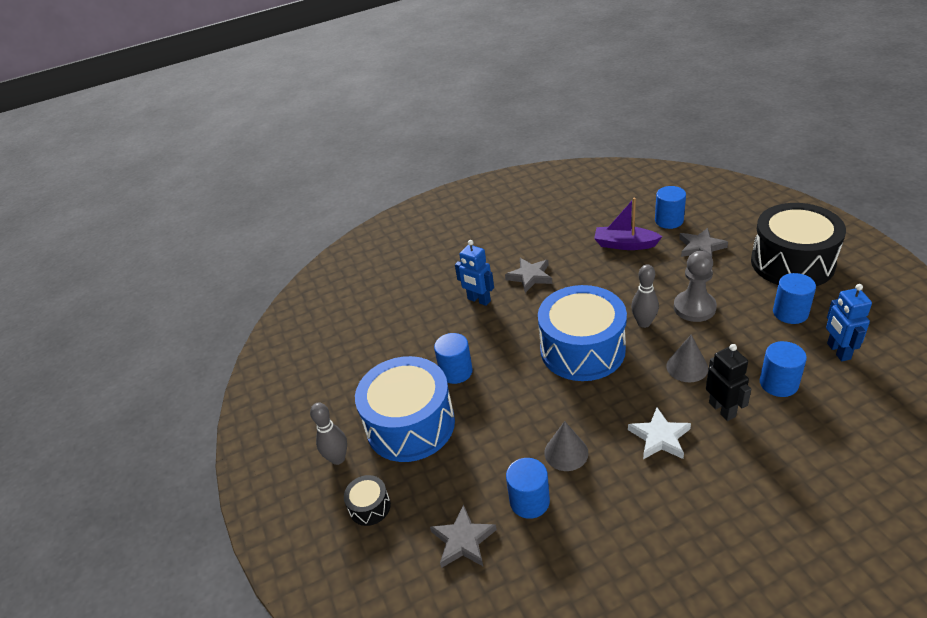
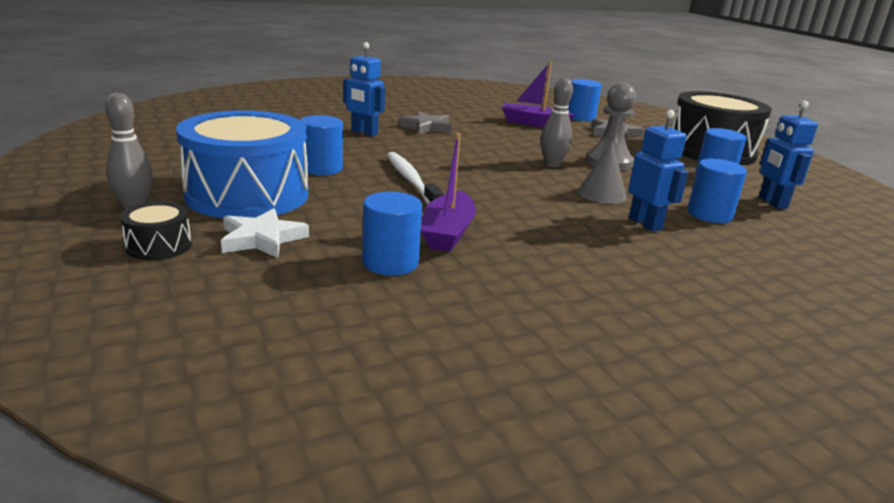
camera: 10 degrees left, 15 degrees down
(463, 540) = (285, 284): grey star -> none
(528, 376) = (411, 180): none -> white toothbrush
(566, 452) = (447, 233): grey cone -> purple boat
(582, 349) = (479, 171): blue drum -> none
(660, 437) = (569, 234): white star -> white star (262, 239)
(722, 409) = (645, 224): black robot -> blue robot

